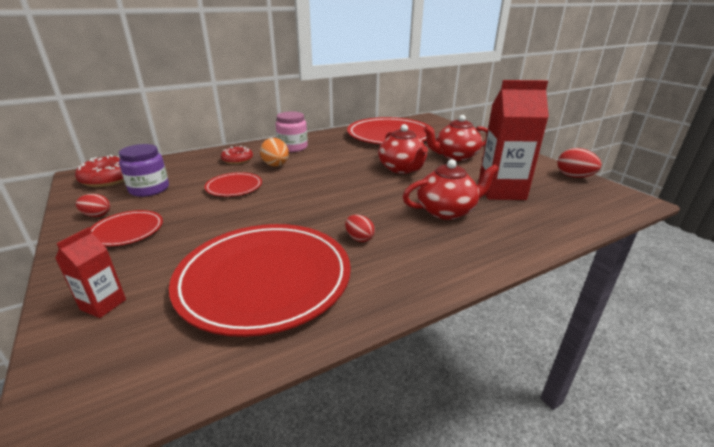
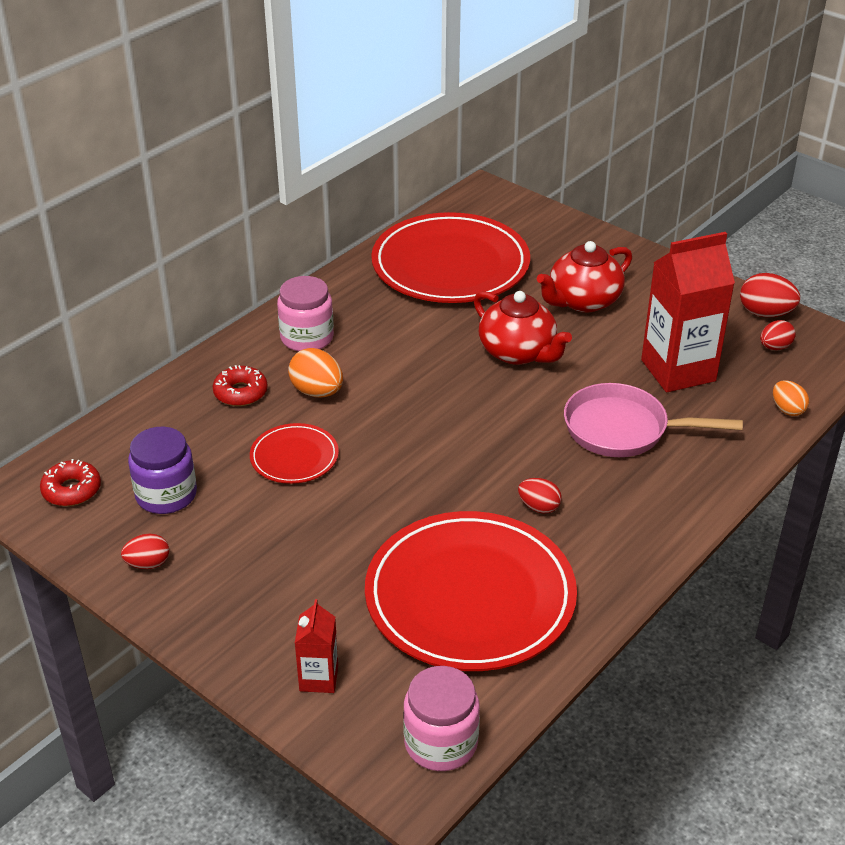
camera: 20 degrees left, 10 degrees up
(109, 179) = (72, 490): red donut -> red donut, size x0.66
(127, 231) = (225, 577): red plate -> none
(128, 388) = (441, 743): none -> pink jar
(447, 211) = (623, 429): red teapot -> pink pan
(576, 192) = (774, 347): none -> red egg
(578, 223) = (787, 410): none -> orange egg

